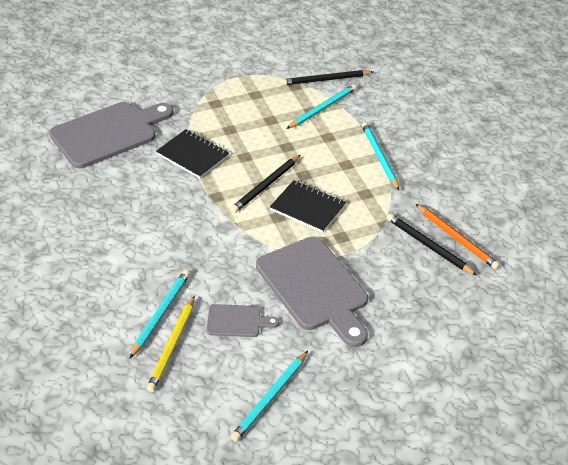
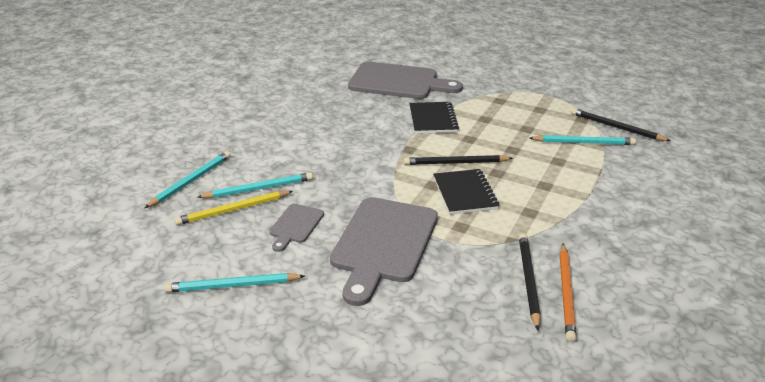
camera: 50 degrees right, 10 degrees down
(237, 321) = (295, 225): grey cutting board -> grey cutting board turned 60 degrees clockwise
(379, 157) = (584, 197): turquoise pencil -> turquoise pencil (191, 181)

